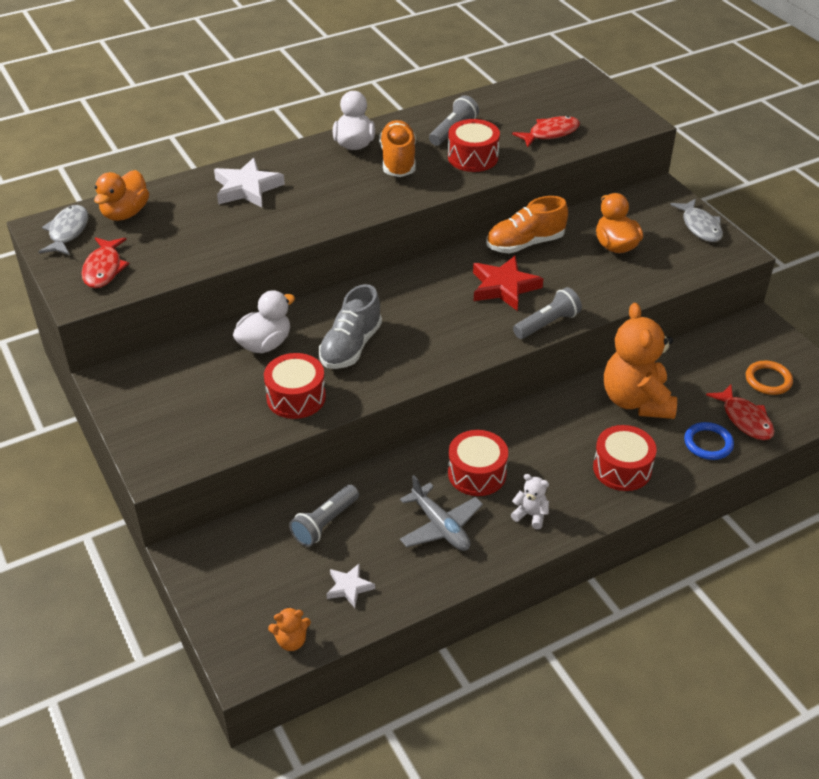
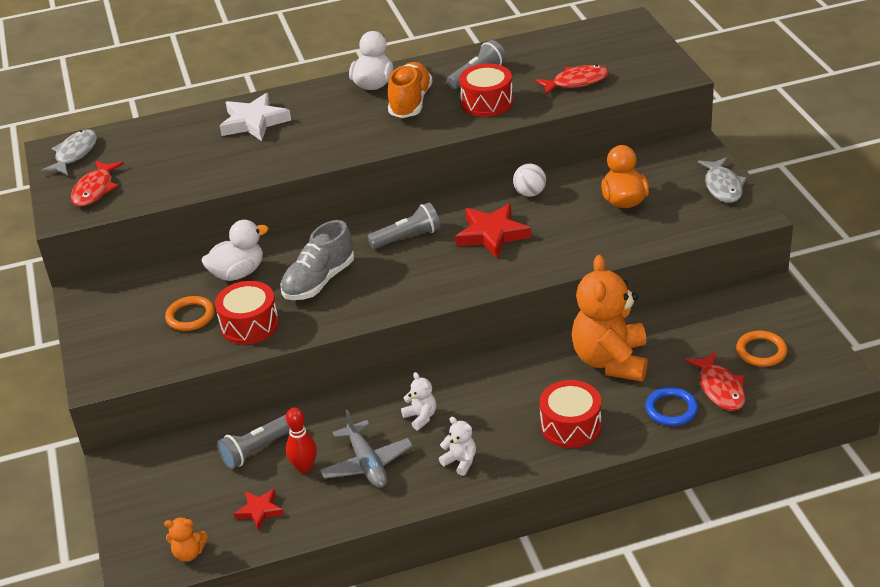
camera: 15 degrees right, 5 degrees down
(125, 213) = (132, 140): orange duck -> none
(231, 393) = (190, 316): none -> orange ring
(349, 587) = (259, 510): white star -> red star
(379, 537) = (304, 467): none -> red bowling pin
(477, 473) = (421, 417): red drum -> white teddy bear
(525, 244) = (530, 193): orange shoe -> white ball
(547, 324) = (523, 273): grey flashlight -> grey flashlight (407, 237)

